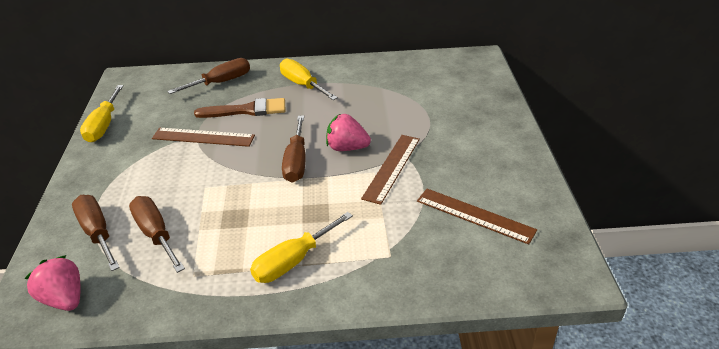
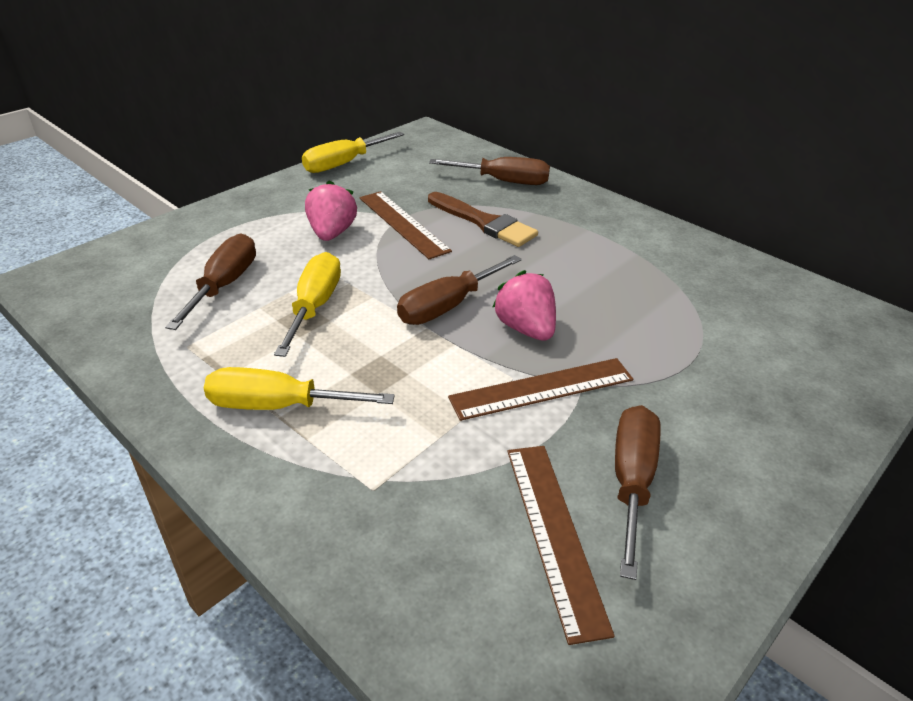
camera: 45 degrees right, 0 degrees up
(64, 299) = (87, 288): pink strawberry -> pink strawberry (332, 233)
(97, 233) = (192, 251): brown screwdriver -> brown screwdriver (631, 481)
(302, 85) = (585, 230): yellow screwdriver -> yellow screwdriver (314, 306)

